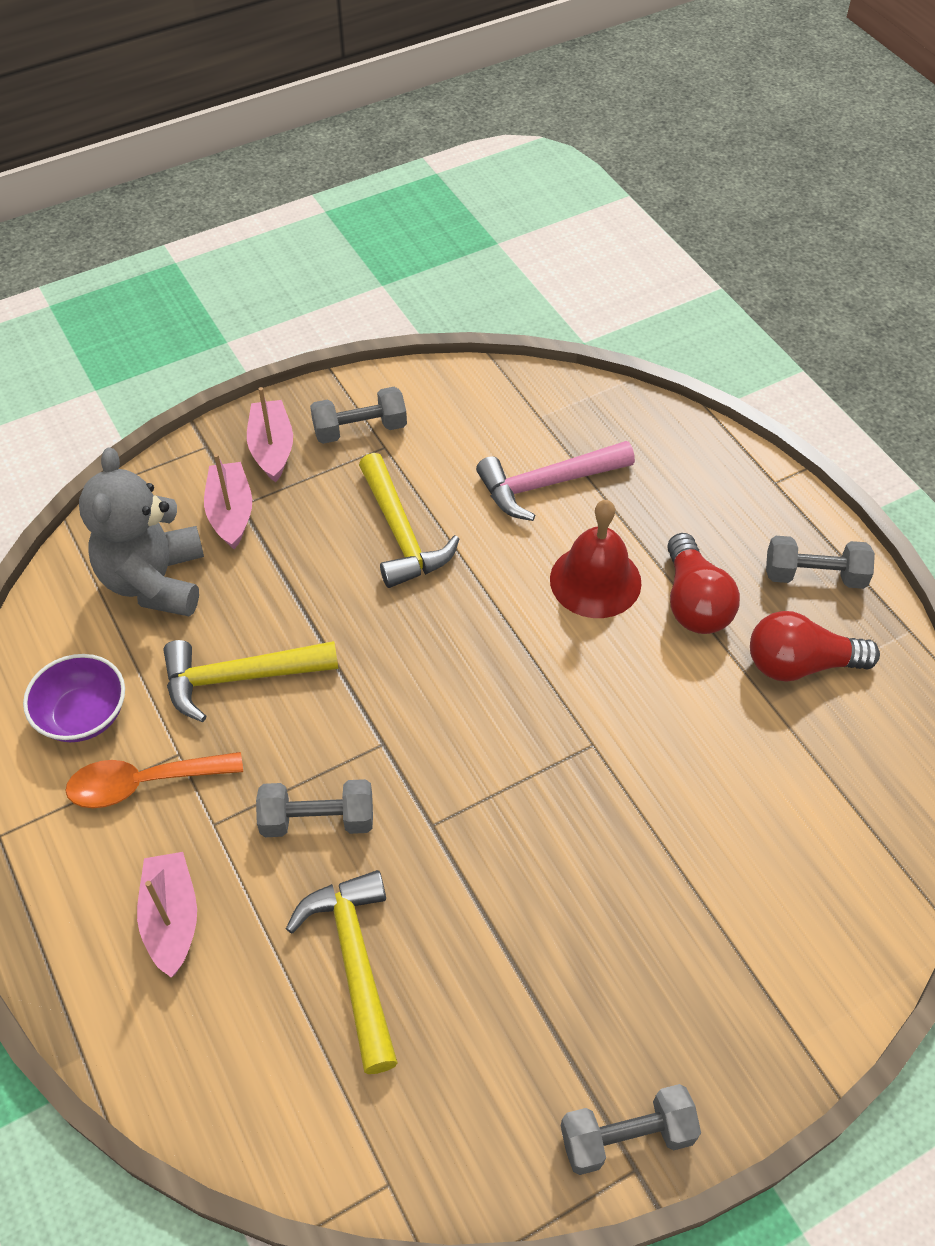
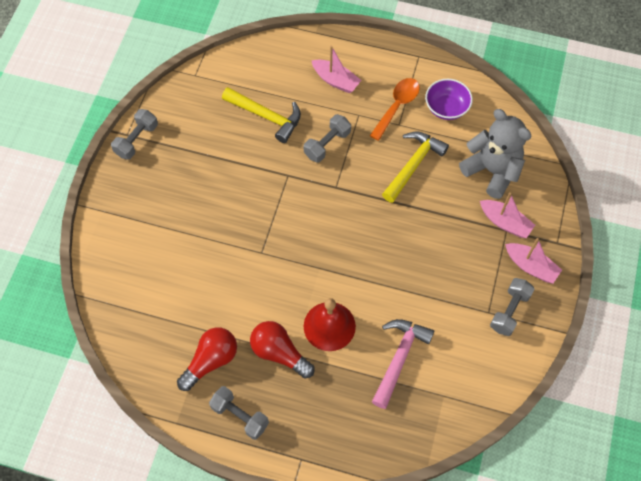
camera: 135 degrees right, 10 degrees up
(401, 534) = (429, 275): yellow hammer -> none
(814, 576) = (240, 416): grey dumbbell -> grey dumbbell turned 75 degrees clockwise

